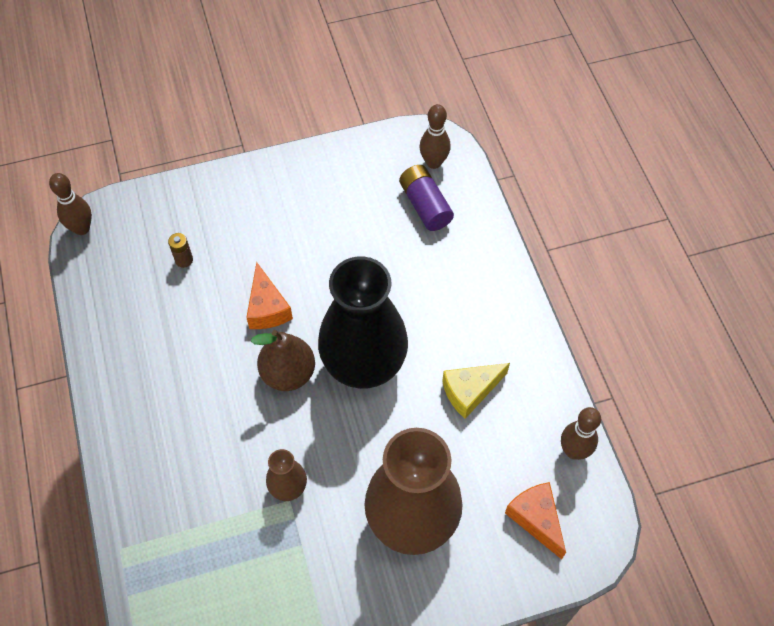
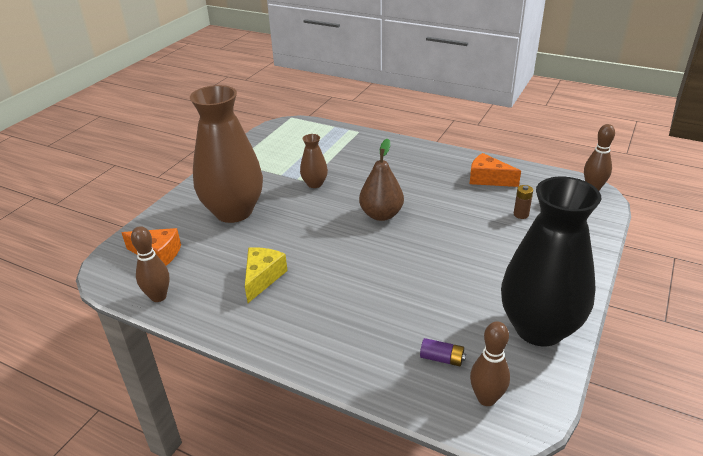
camera: 135 degrees right, 25 degrees down
(267, 308) = (440, 229): orange cheese -> orange cheese (488, 179)
(364, 365) = (345, 245): black vase -> black vase (539, 328)
(425, 205) = (442, 358): purple battery -> purple battery, size x0.58

